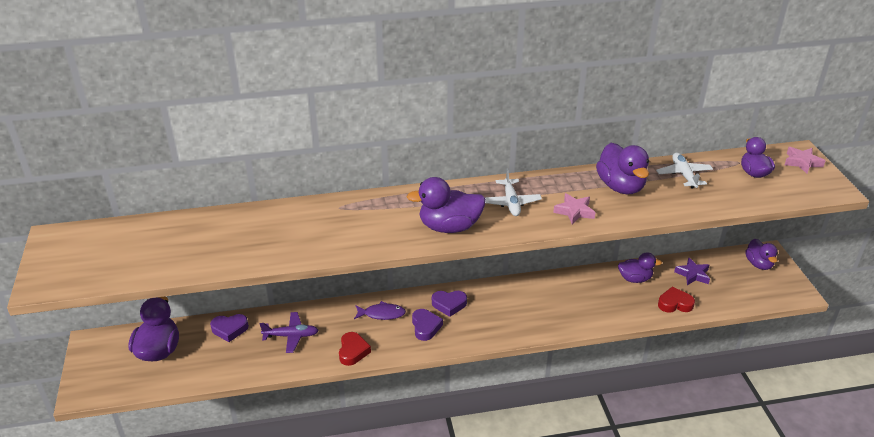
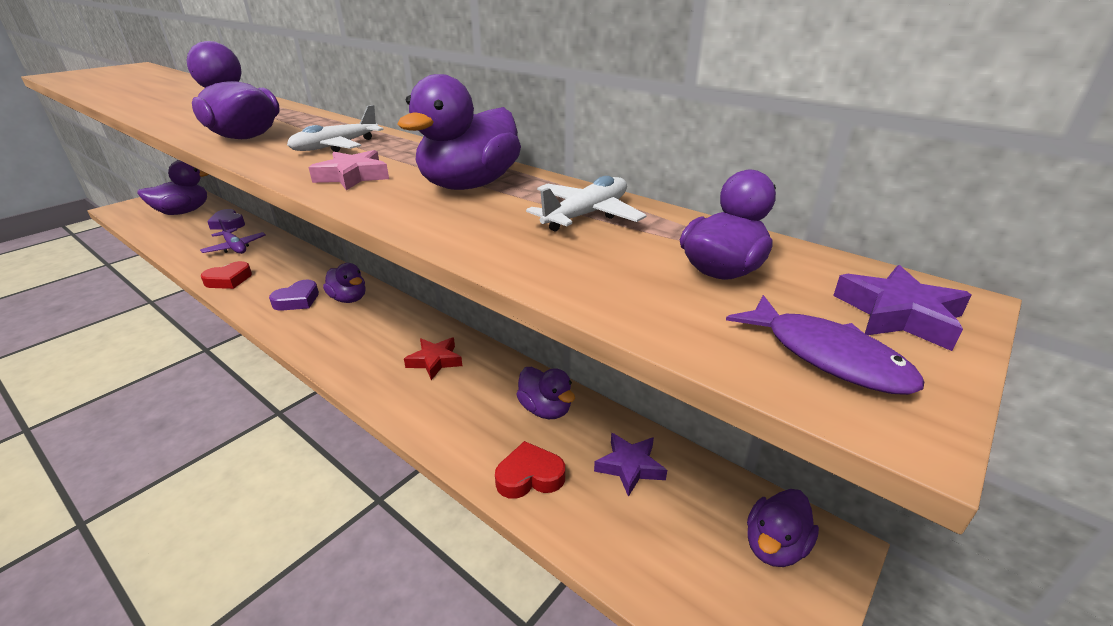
camera: 50 degrees right, 5 degrees down
(382, 314) = (301, 272): purple fish -> purple fish (827, 356)
(449, 304) = (349, 299): purple heart -> purple duck
(559, 296) = (435, 361): none -> red star
(675, 304) = (529, 476): red heart -> red heart turned 60 degrees counterclockwise
(802, 162) = (898, 315): pink star -> purple star

